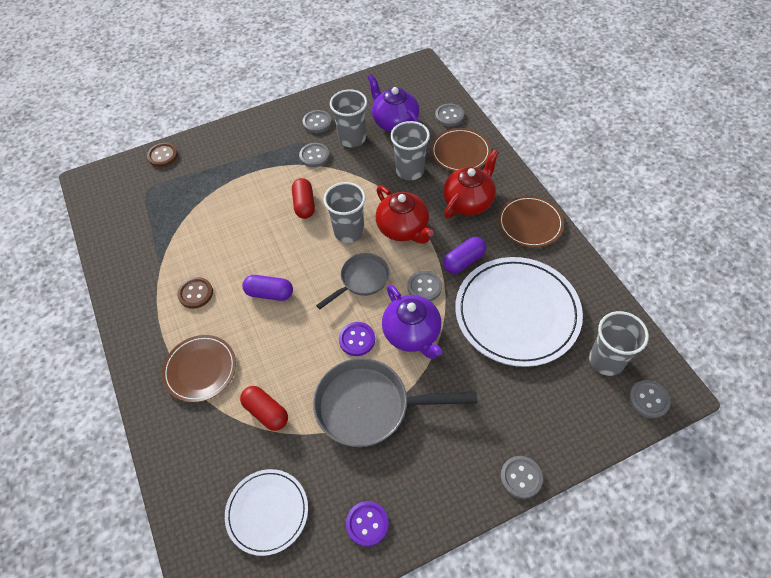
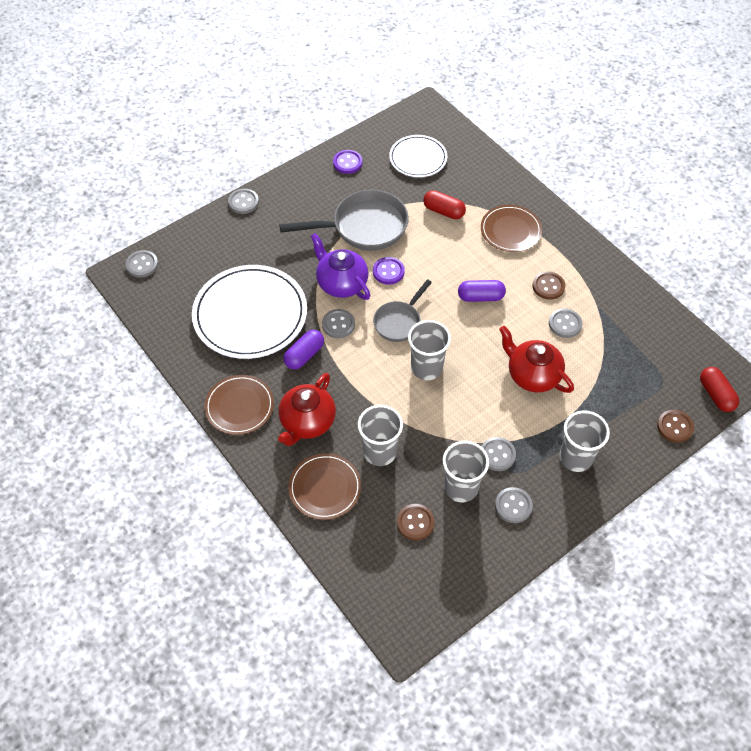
camera: 165 degrees right, 0 degrees up
(304, 204) = (484, 391): red capsule -> red capsule (716, 394)
(394, 122) = (415, 522): purple teapot -> brown button
(403, 229) = (371, 380): red teapot -> red teapot (532, 375)
(449, 116) = (347, 544): grey button -> grey button (565, 324)
(606, 360) = (173, 288): grey cup -> grey cup (575, 457)

